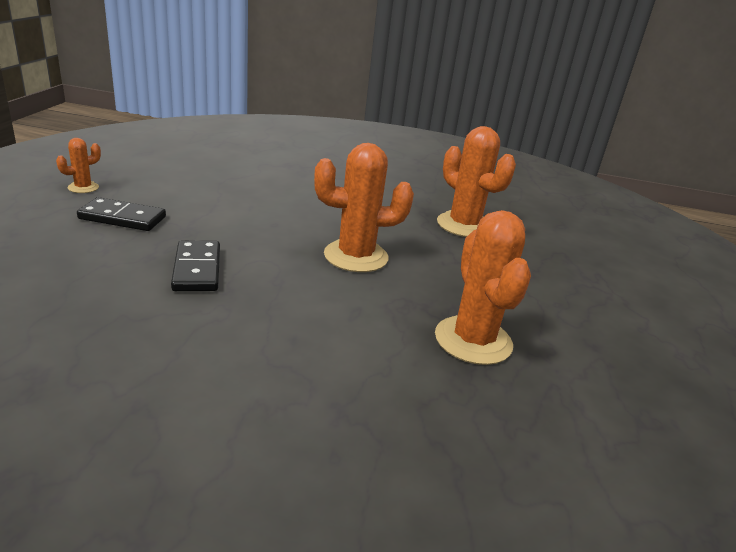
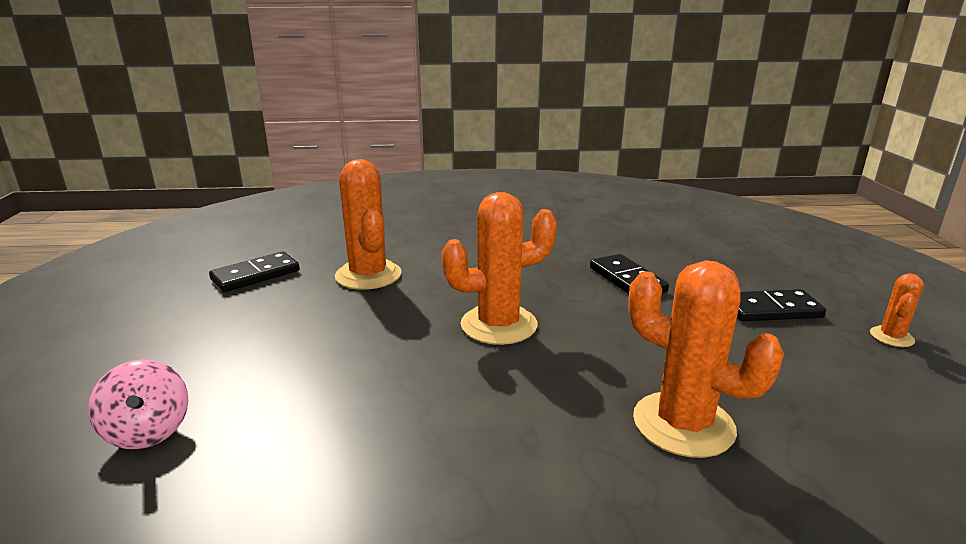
camera: 170 degrees right, 5 degrees down
(464, 225) = (355, 424): orange cactus -> orange cactus (683, 424)
(580, 246) = (148, 431): none -> pink spinning top
(611, 373) = (255, 275): none -> black domino

